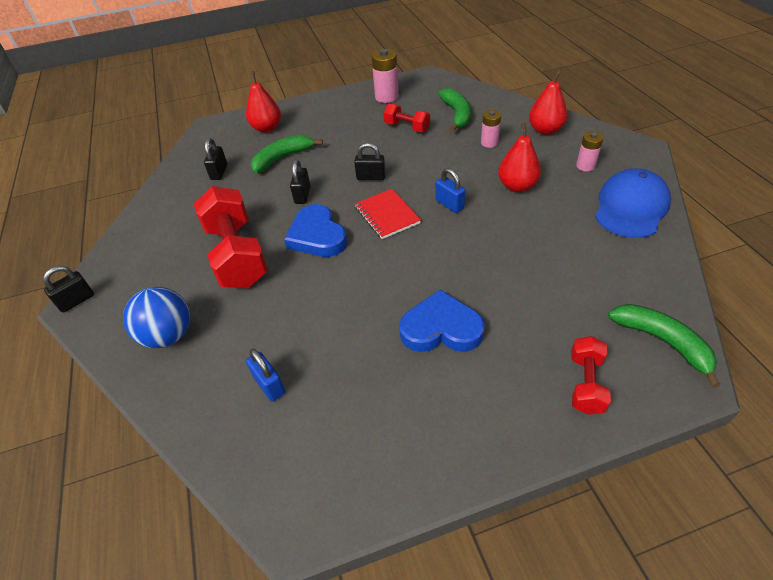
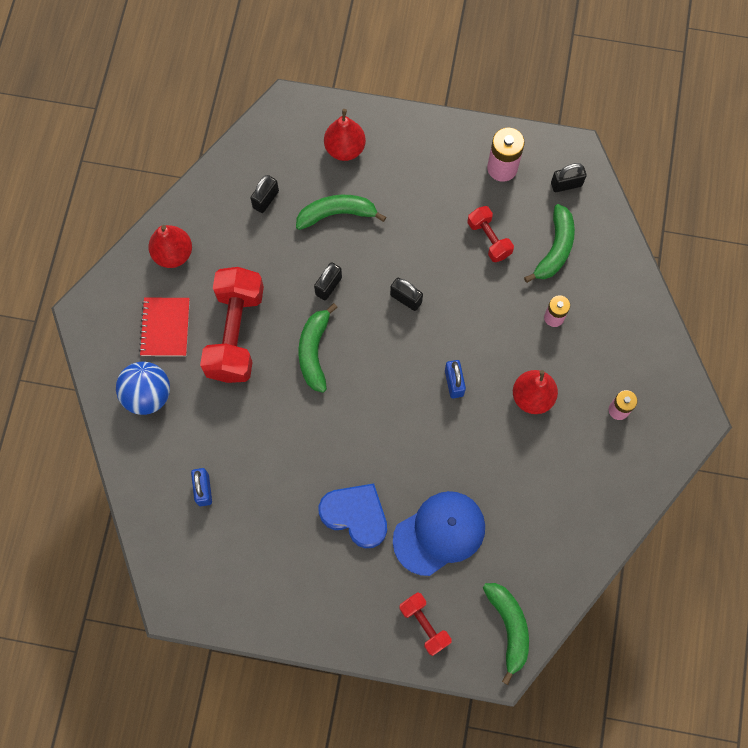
camera: 25 degrees right, 25 degrees up
(77, 301) = (87, 310): black padlock -> black padlock (566, 184)
(317, 236) = (314, 351): blue heart -> green banana
(387, 215) = (389, 362): red notebook -> red notebook (165, 327)
(545, 130) = (625, 333): red pear -> red pear (173, 254)
(585, 383) = (424, 625): red dumbbell -> red dumbbell turned 75 degrees counterclockwise
(631, 207) = (611, 487): blue cap -> blue cap (439, 533)

